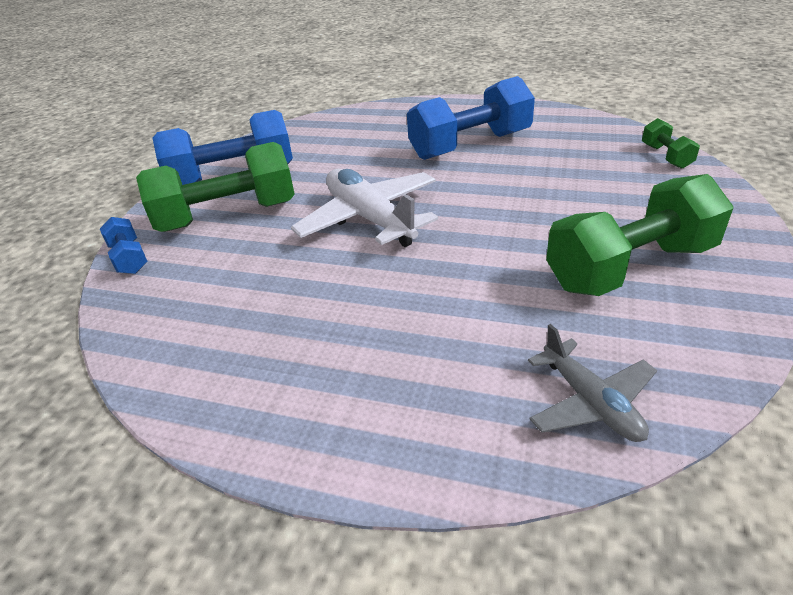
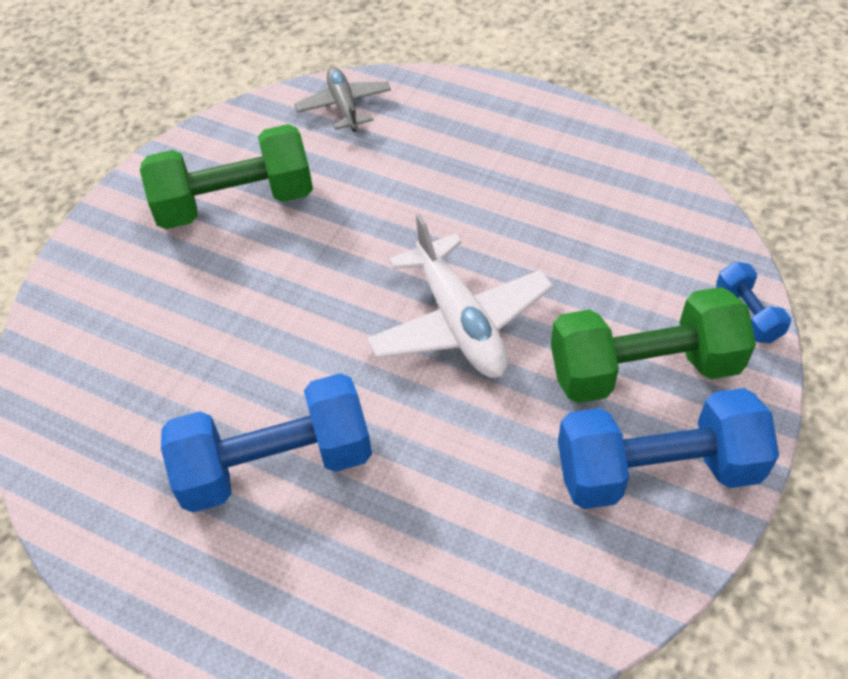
camera: 170 degrees left, 15 degrees up
(666, 156) = (51, 362): green dumbbell -> none

